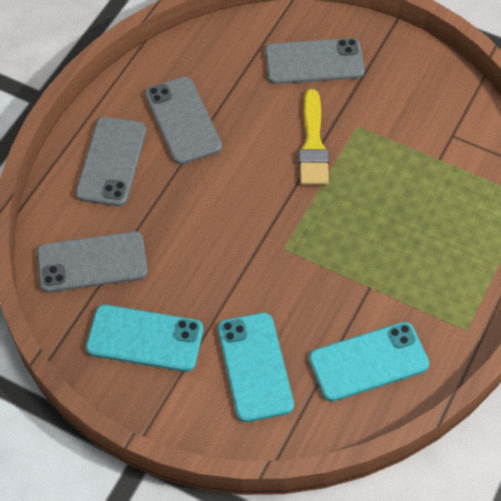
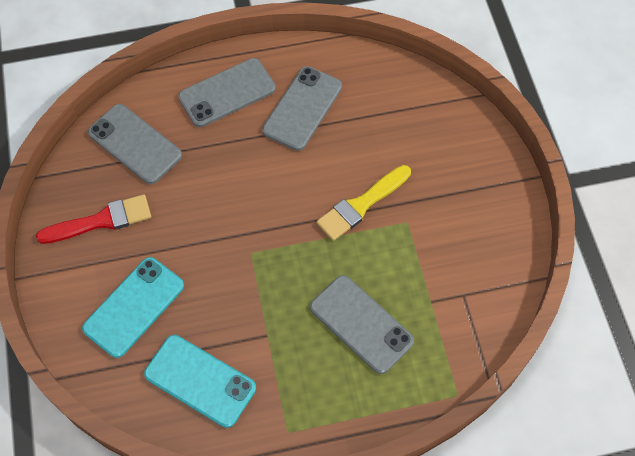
camera: 50 degrees right, 5 degrees up
(145, 338) = (101, 221): turquoise phone -> red brush
(314, 62) = (438, 151): grey phone -> grey phone (361, 324)

